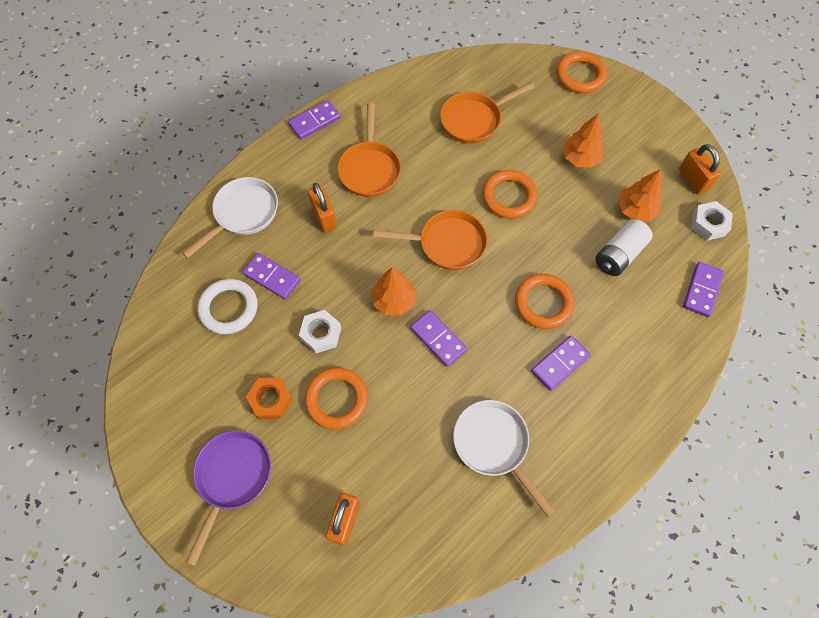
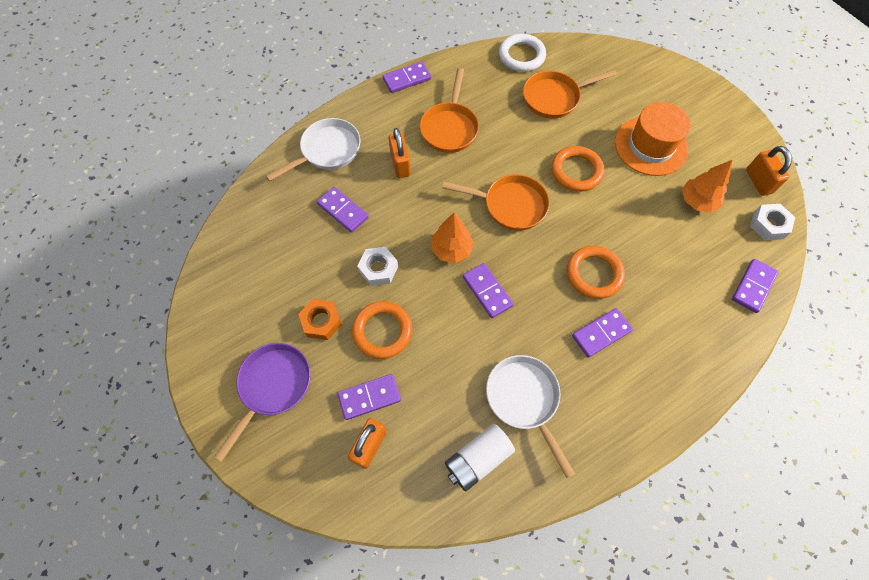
camera: 10 degrees right, 0 degrees up
(229, 308) = (298, 232): white ring -> white ring (521, 56)
(336, 471) = (369, 397): none -> purple domino
(580, 75) = (662, 71): orange ring -> none
(580, 158) = (650, 146): orange tree -> orange hat
(619, 255) = (675, 240): white battery -> white battery (478, 459)

